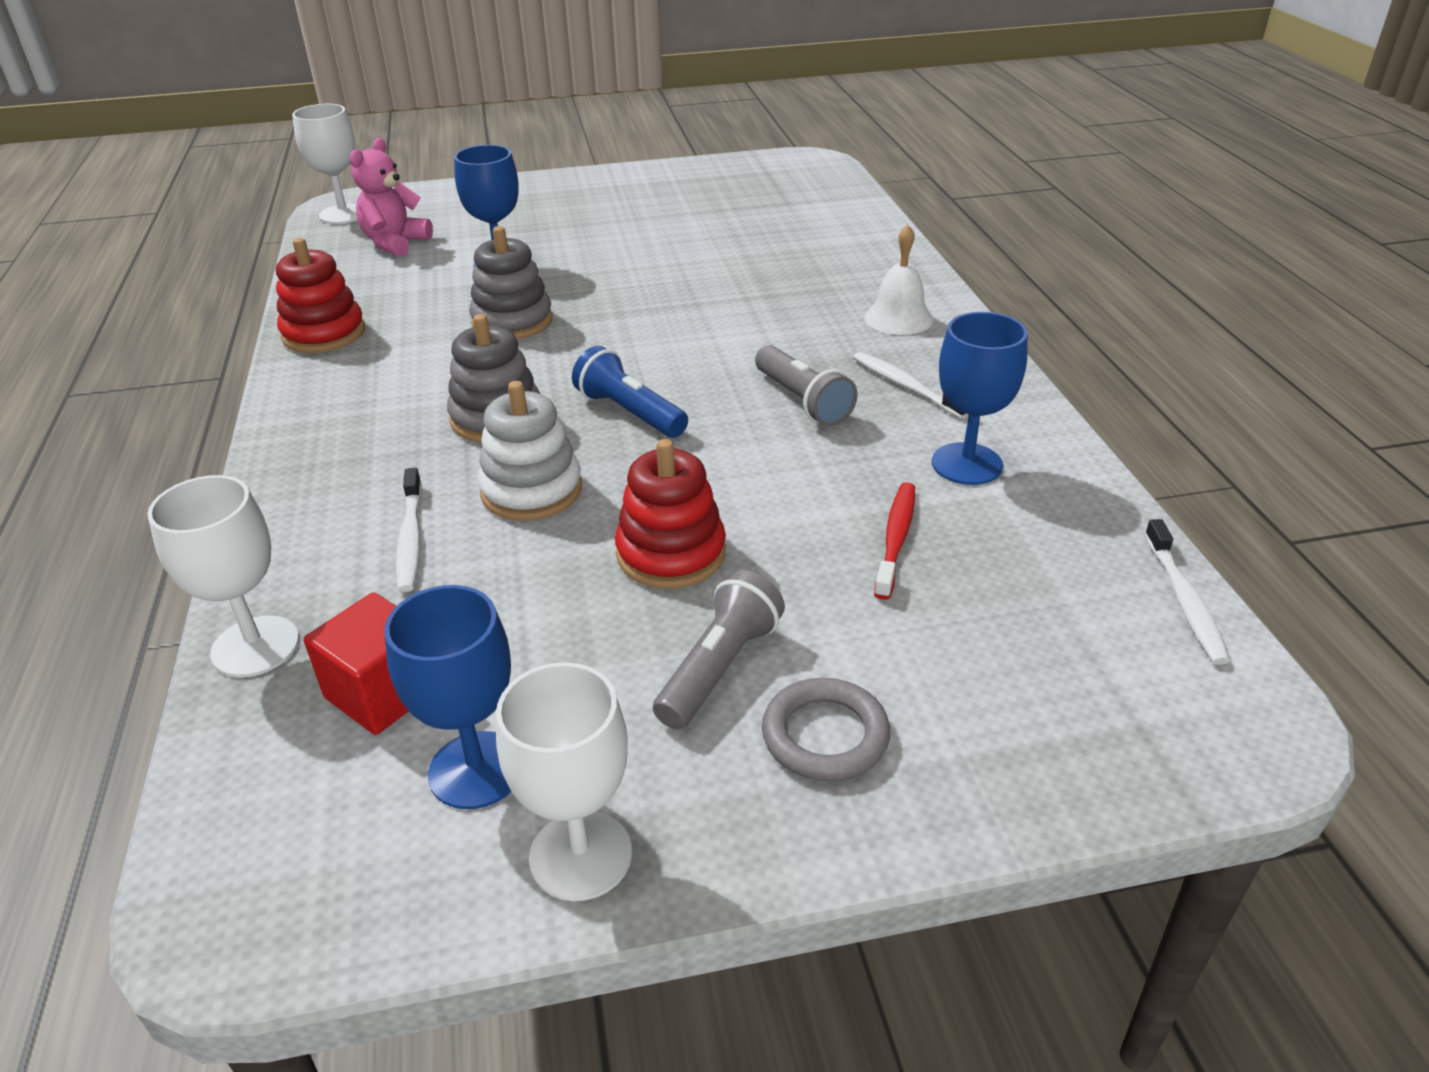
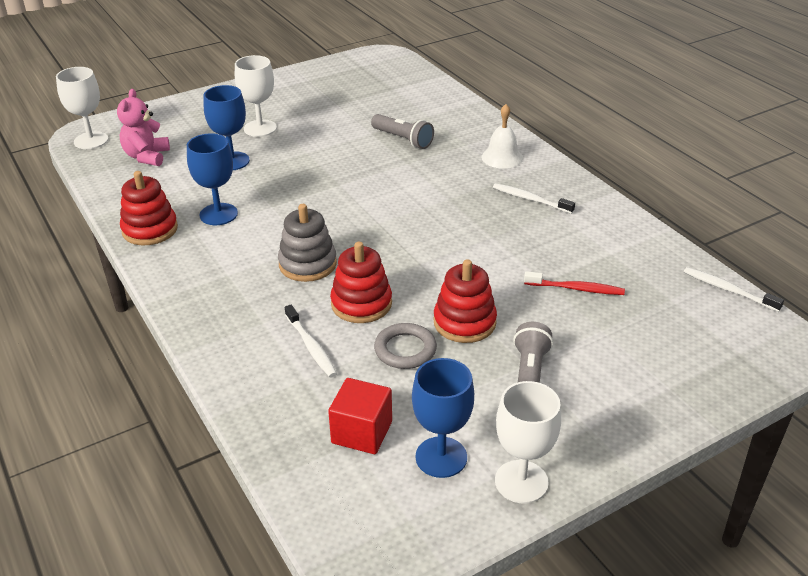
camera: 20 degrees left, 0 degrees up
(255, 646) = (268, 427): white goblet -> white goblet (260, 128)
(512, 321) = (270, 199): grey stacking toy -> none
(531, 491) = (361, 304): white stacking toy -> red stacking toy
(629, 413) = (385, 245): blue flashlight -> none
(803, 401) = (479, 219): grey flashlight -> grey flashlight (403, 139)
(825, 735) = (600, 396): grey ring -> grey ring (405, 349)
(895, 539) = (576, 289): red toothbrush -> red toothbrush turned 105 degrees clockwise
(967, 464) = (588, 239): blue goblet -> blue goblet (218, 214)
(1184, 600) = (728, 290): white toothbrush -> white toothbrush turned 150 degrees clockwise

